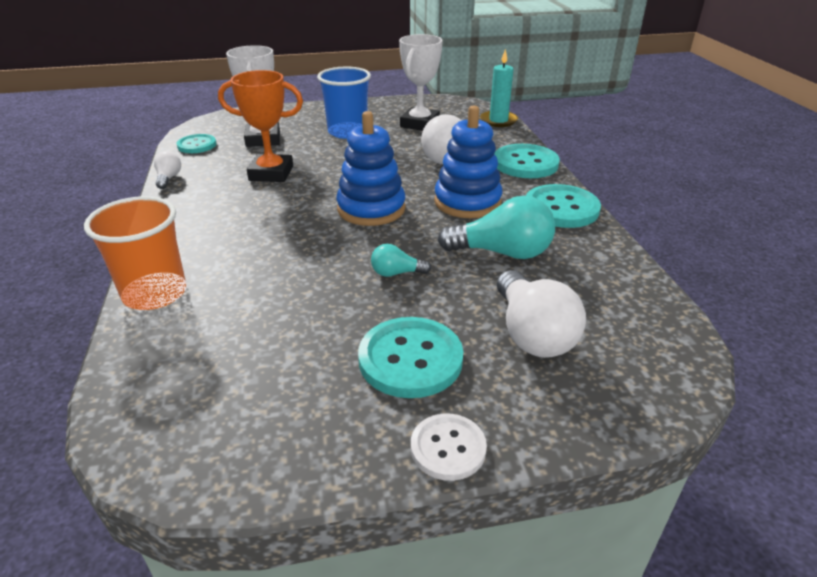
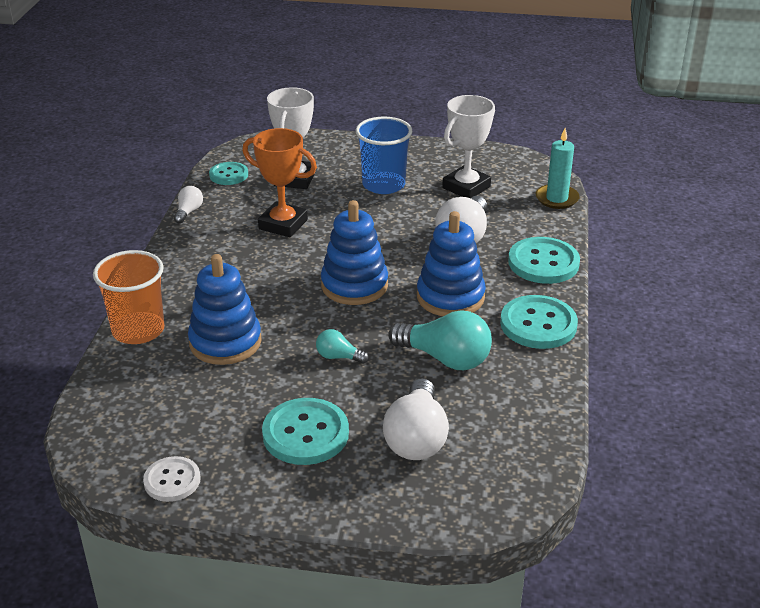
camera: 20 degrees right, 0 degrees up
(265, 285) = (225, 342): none -> blue stacking toy
(448, 448) = (293, 504): white button -> white button (172, 480)

